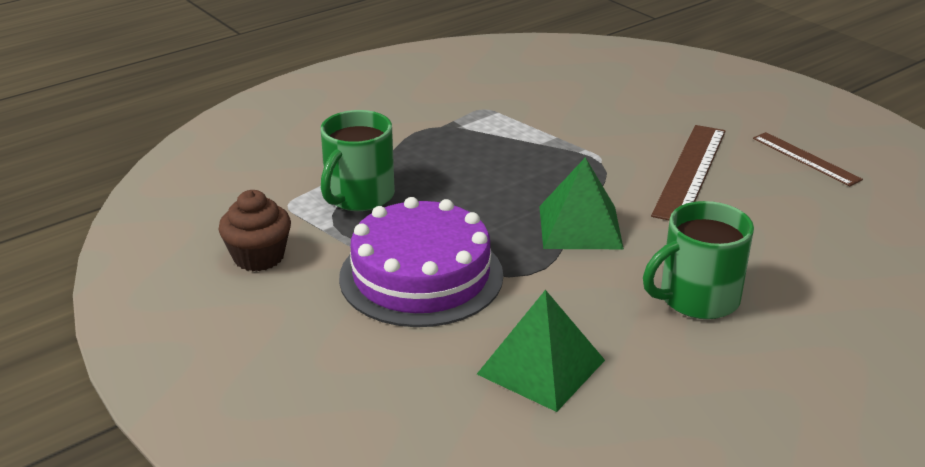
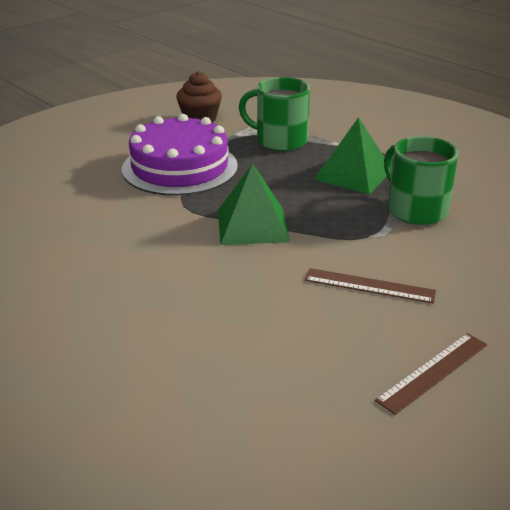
camera: 85 degrees right, 0 degrees up
(541, 367) = (71, 211): green pyramid -> green pyramid (353, 174)
(690, 171) = (369, 286): brown ruler -> brown ruler, size x0.63
(697, 298) = (147, 277): green mug -> green mug (415, 210)

